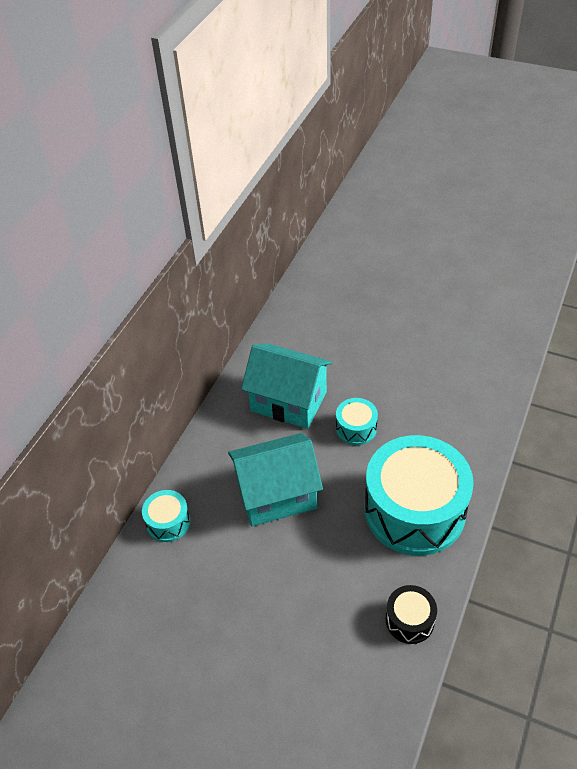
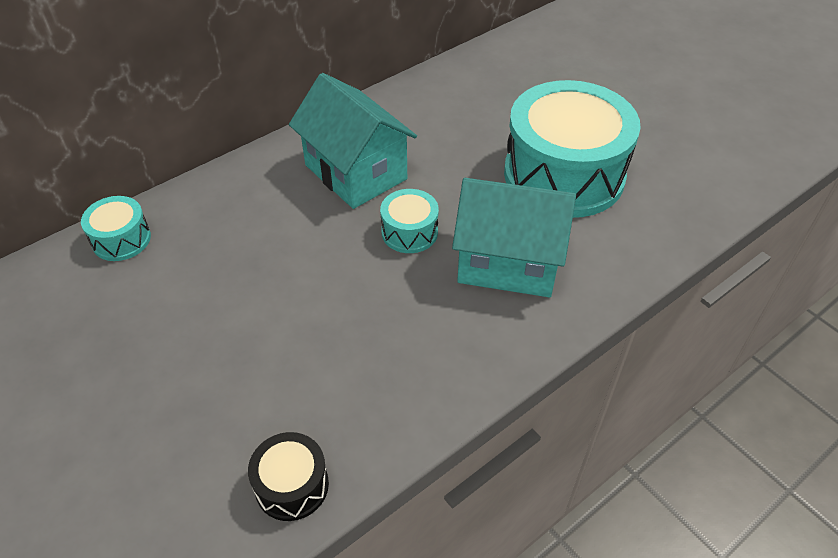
camera: 25 degrees right, 0 degrees up
(277, 495) = (259, 263): turquoise house -> turquoise house (508, 262)
(414, 510) = (405, 356): turquoise drum -> turquoise drum (564, 175)

